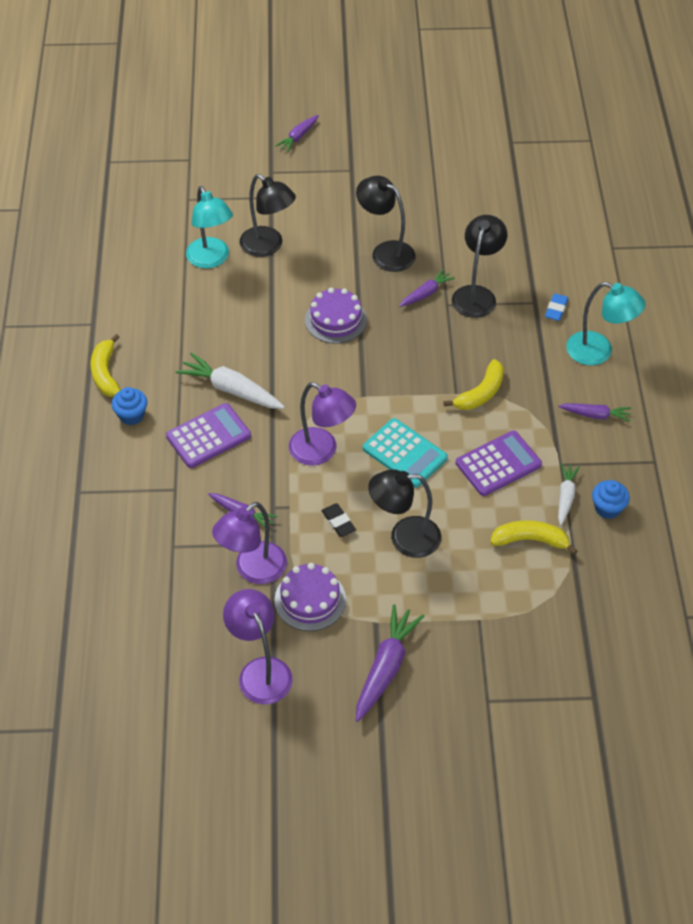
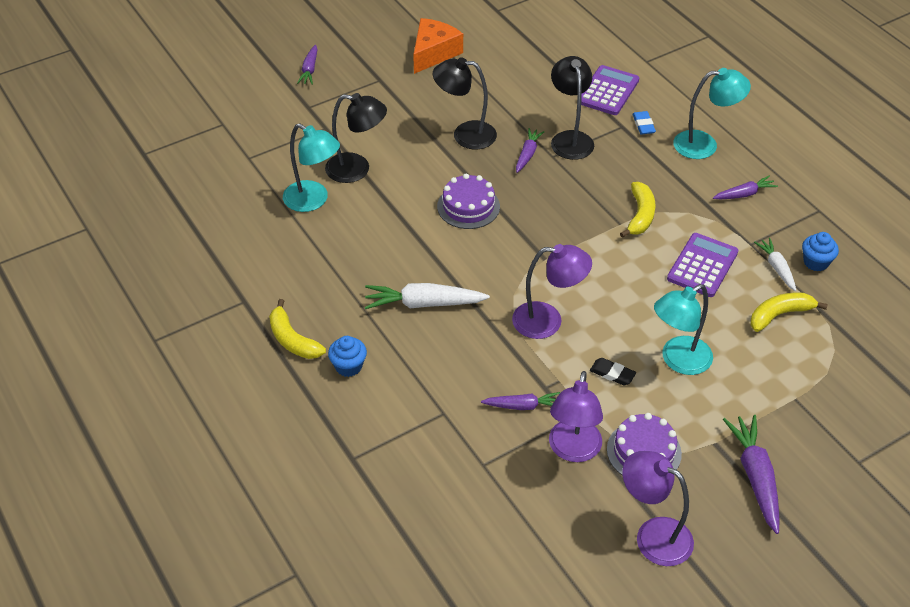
camera: 30 degrees left, 5 degrees down
(208, 436) = (436, 353): purple calculator -> purple calculator (608, 91)
(404, 453) = (619, 291): turquoise calculator -> none
(404, 538) = (678, 361): black lamp -> turquoise lamp
(419, 163) = (434, 53): none -> orange cheese

